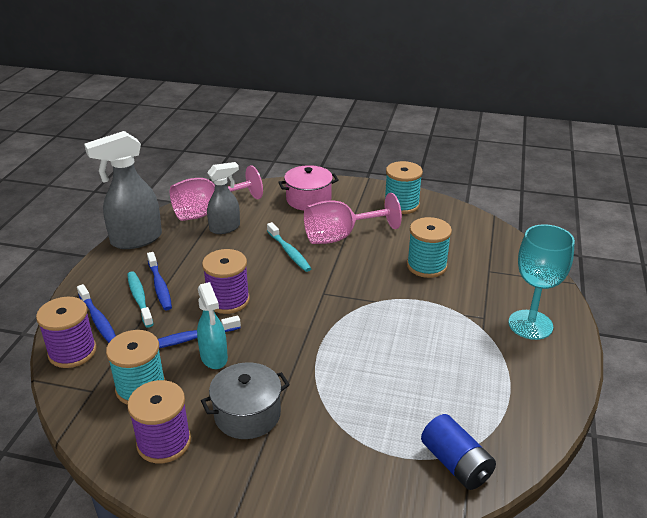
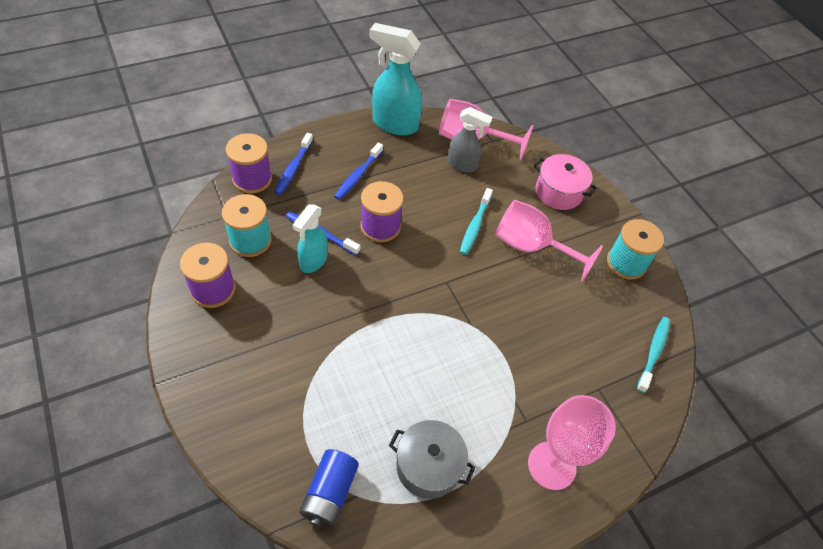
camera: 45 degrees right, 20 degrees up
(135, 240) = (394, 124): grey spray bottle -> turquoise spray bottle
(139, 299) = (334, 174): turquoise toothbrush -> turquoise toothbrush (653, 352)
(247, 414) = (274, 320): grey pot -> grey pot (428, 466)
(426, 266) = (555, 335): turquoise spool -> none
(530, 325) = (551, 465): turquoise goblet -> pink goblet

